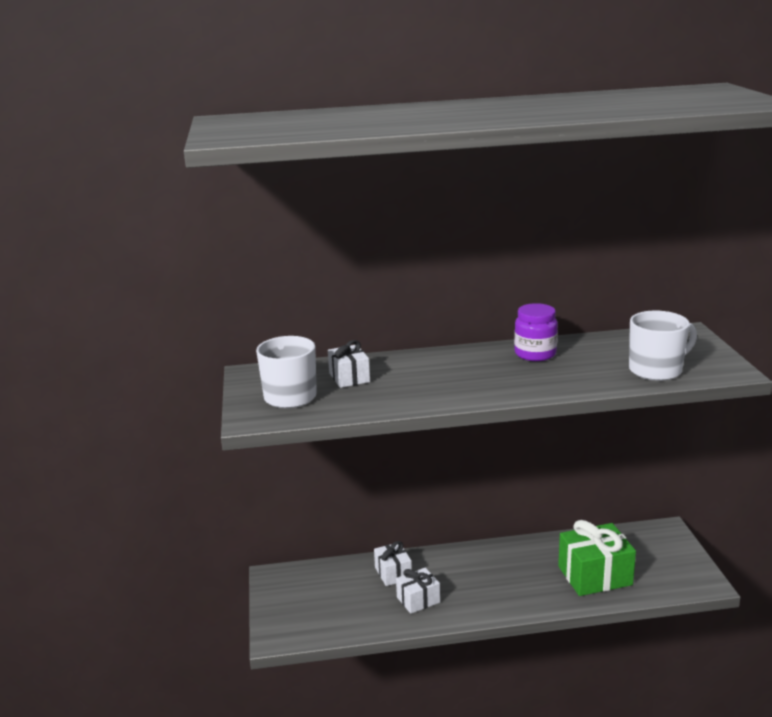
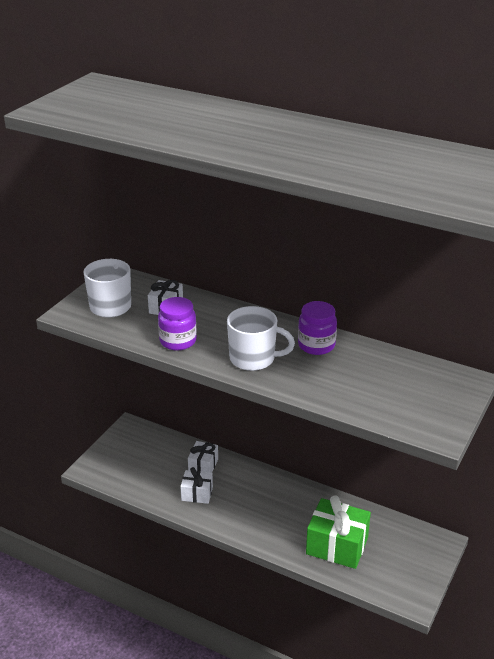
camera: 35 degrees right, 10 degrees up
(407, 396) = (178, 341): none -> purple jar
(656, 370) = (382, 403): white mug -> white mug (253, 359)

